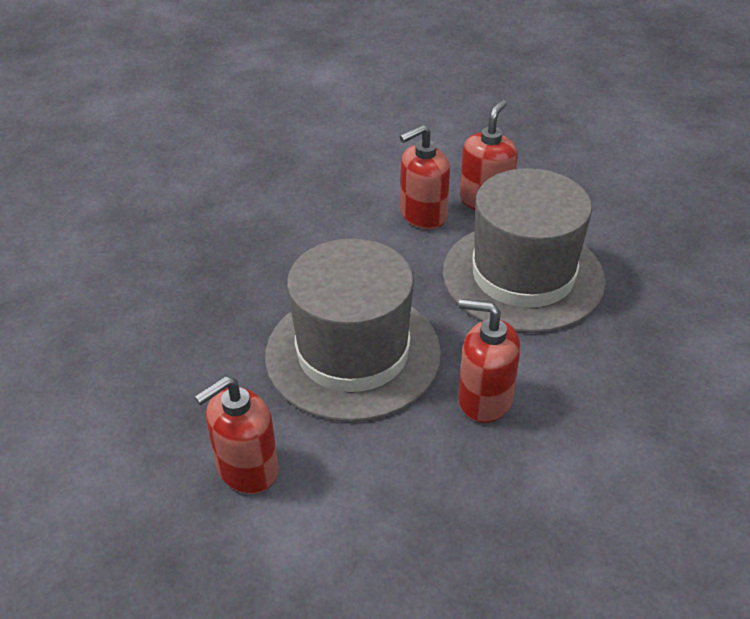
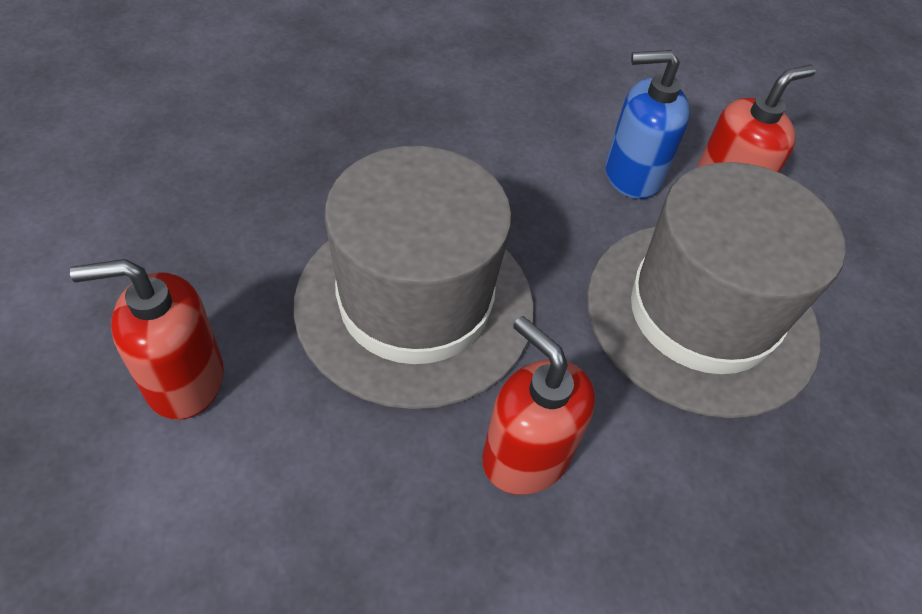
camera: 25 degrees right, 10 degrees up
(423, 215) = (632, 175): red soap dispenser -> blue soap dispenser

